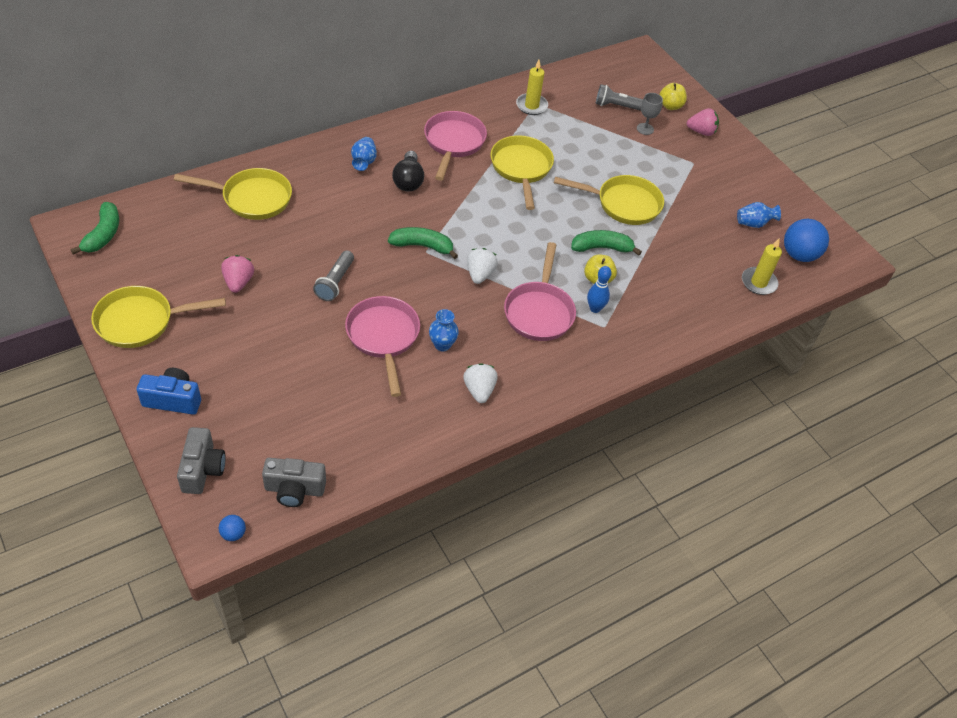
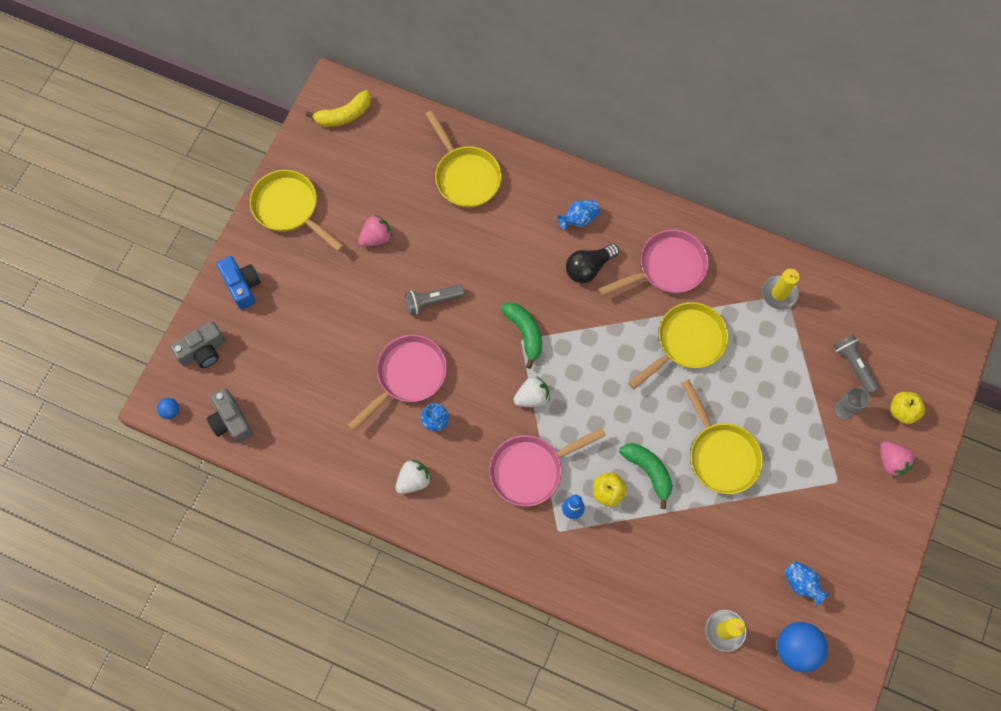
camera: 60 degrees right, 20 degrees up
(103, 234) = (344, 115): green banana -> yellow banana

